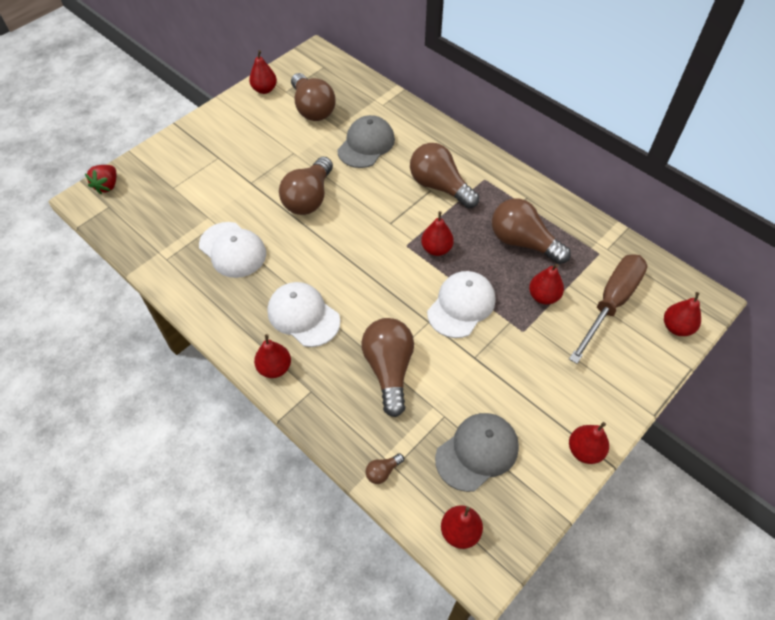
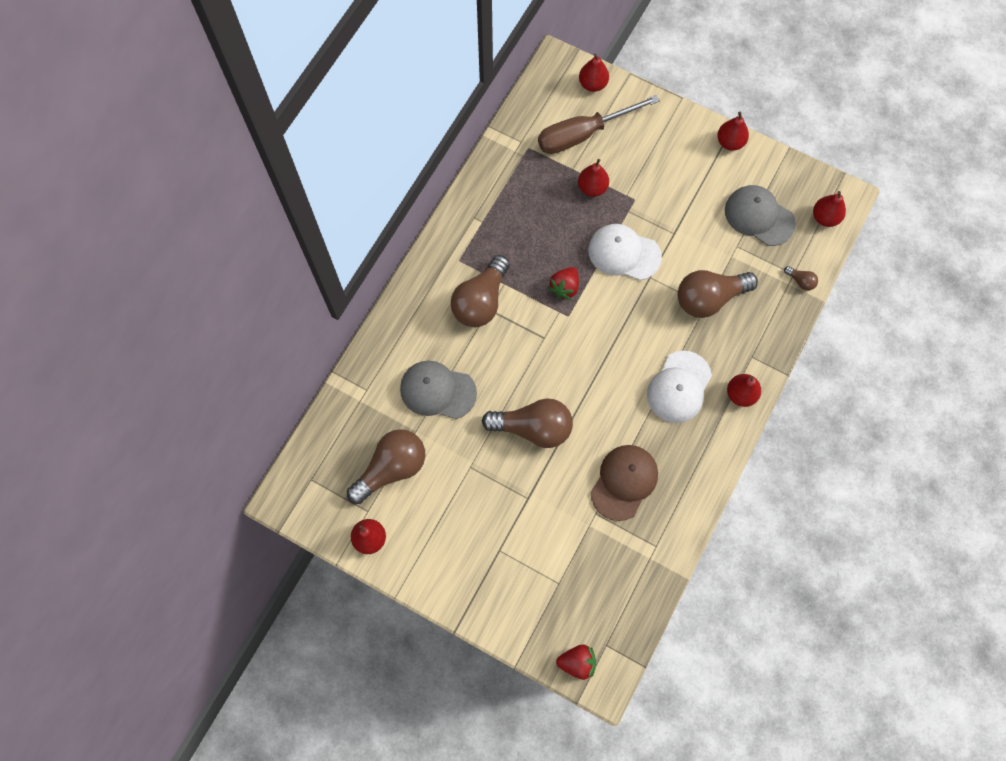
camera: 105 degrees left, 15 degrees up
(232, 250) = (624, 482): white cap -> brown cap
(436, 249) = (565, 287): red pear -> red strawberry
(522, 242) = (534, 213): brown light bulb -> none
(611, 303) = (583, 134): brown screwdriver -> brown screwdriver turned 45 degrees counterclockwise

